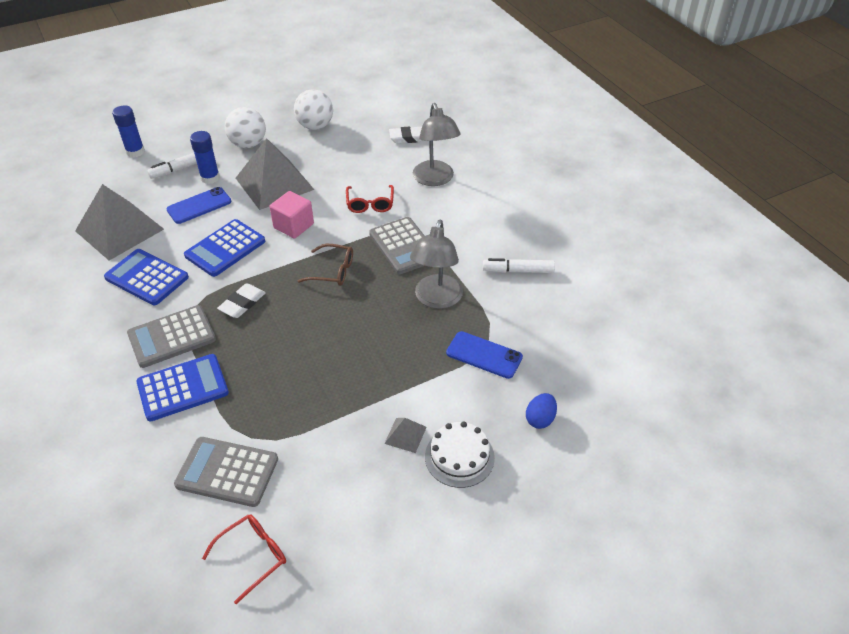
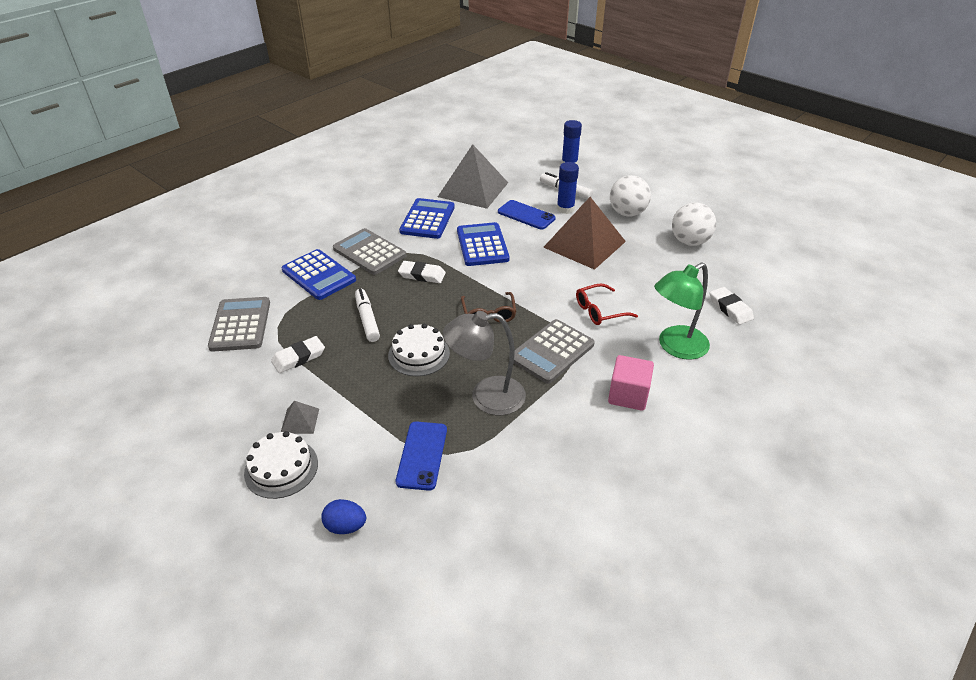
camera: 70 degrees right, 5 degrees down
(225, 248) = (482, 245): blue calculator -> blue calculator turned 60 degrees clockwise
(253, 556) = (163, 364): red glasses -> none
(274, 183) = (584, 244): grey pyramid -> brown pyramid
(293, 226) = (535, 273): pink cube -> pink cube (628, 395)
(314, 424) = (298, 357): none -> white eraser
(360, 331) = (419, 354): none -> white cake
(435, 179) = (675, 347): grey lamp -> green lamp
(518, 271) = (567, 455): white marker -> white marker (367, 319)

